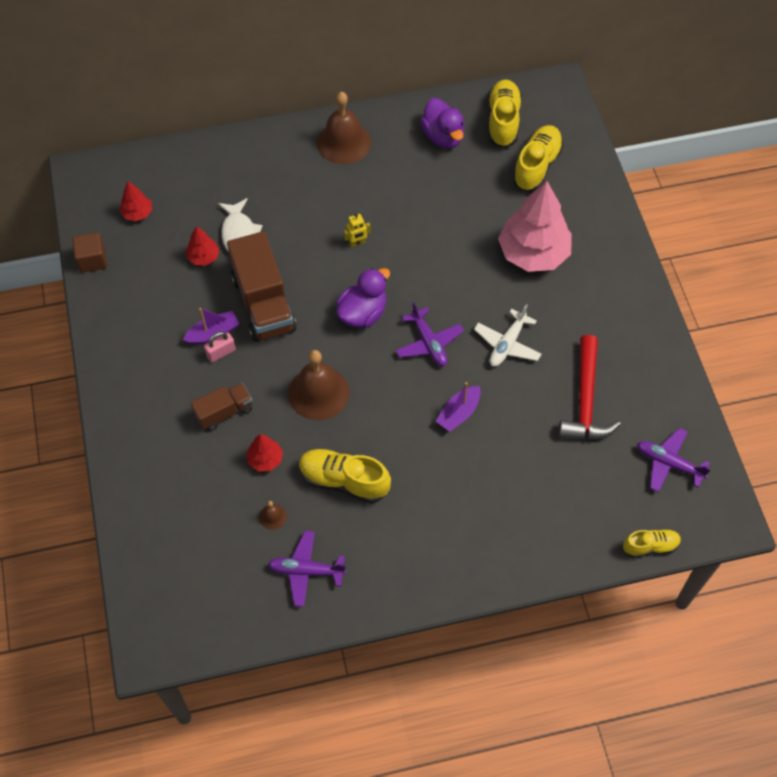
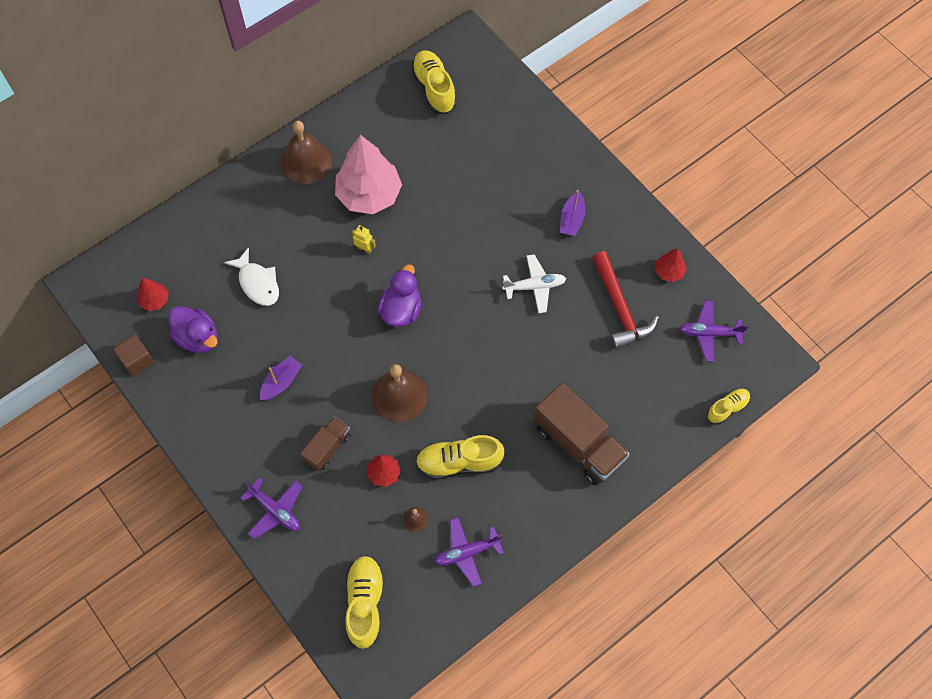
camera: 25 degrees left, 5 degrees up
(203, 257) = (236, 316): red tree -> red tree (669, 272)
(221, 353) = (297, 396): pink padlock -> none
(263, 303) = (311, 336): brown truck -> brown truck (578, 444)
(357, 243) = (364, 249): yellow robot -> yellow robot turned 105 degrees counterclockwise
(428, 343) = (469, 313): purple plane -> purple plane (275, 510)
(443, 137) = (390, 122): purple duck -> purple duck (198, 338)
(458, 413) = (524, 363): purple boat -> purple boat (572, 219)
(507, 344) = (534, 286): white plane -> white plane turned 105 degrees counterclockwise
(533, 253) = (517, 198): pink tree -> pink tree (369, 194)
(536, 166) = (482, 118): yellow shoe -> yellow shoe (365, 603)

